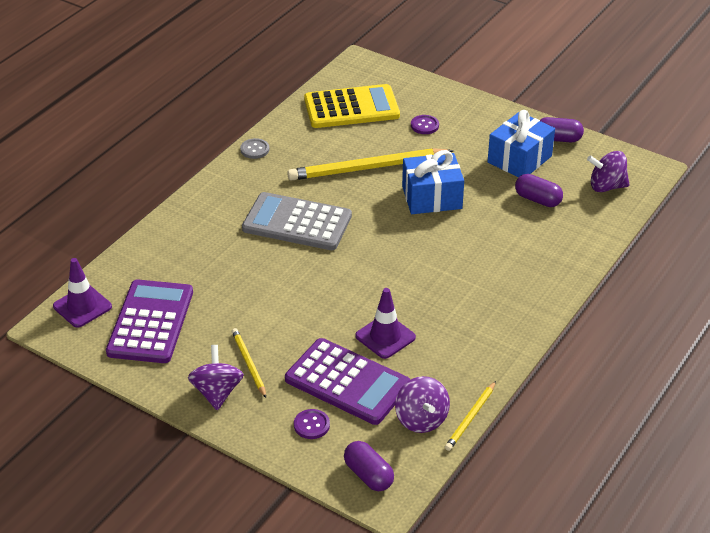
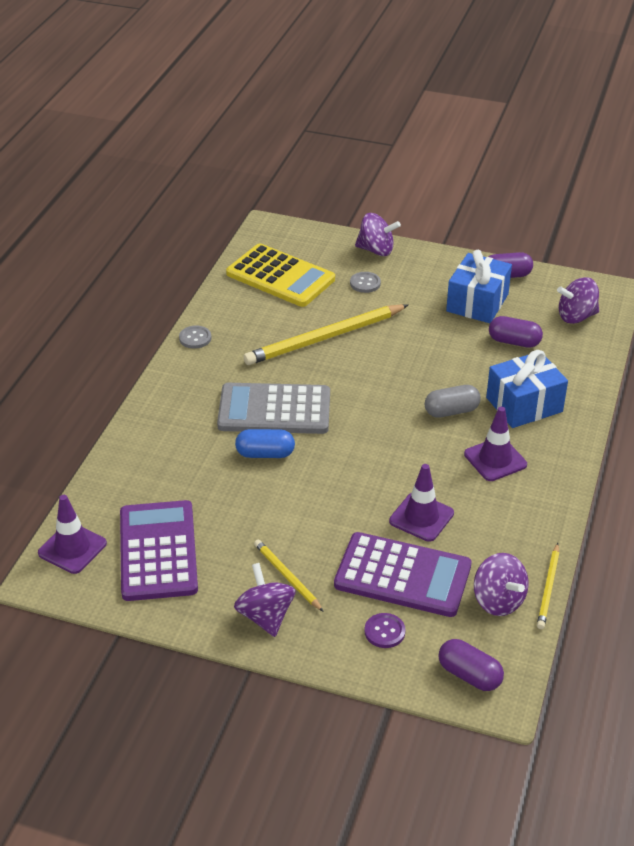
camera: 15 degrees left, 0 degrees up
(273, 258) = (265, 454): none -> blue capsule
(351, 108) = (280, 276): yellow calculator -> yellow calculator turned 60 degrees clockwise
(424, 125) = (365, 283): purple button -> grey button
(432, 197) = (405, 358): blue gift -> blue gift (524, 405)
(447, 97) = (376, 250): none -> purple spinning top
(452, 251) = (451, 411): none -> grey capsule
(473, 300) = (495, 459): none -> purple traffic cone

